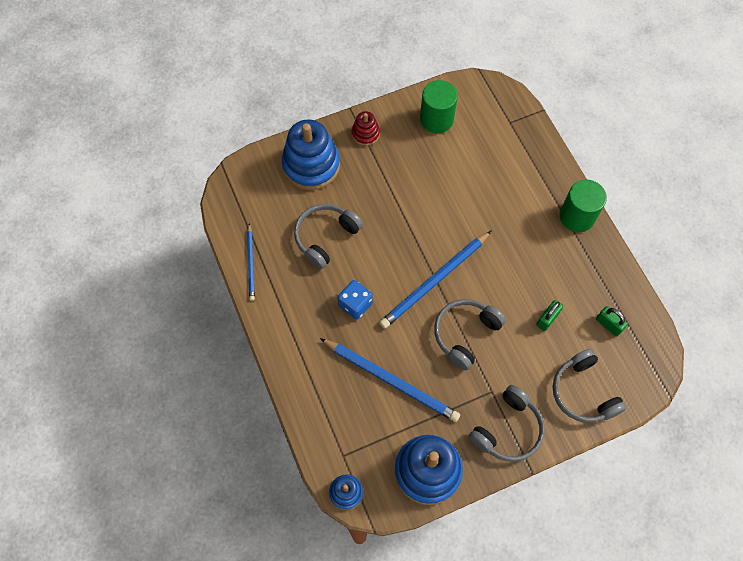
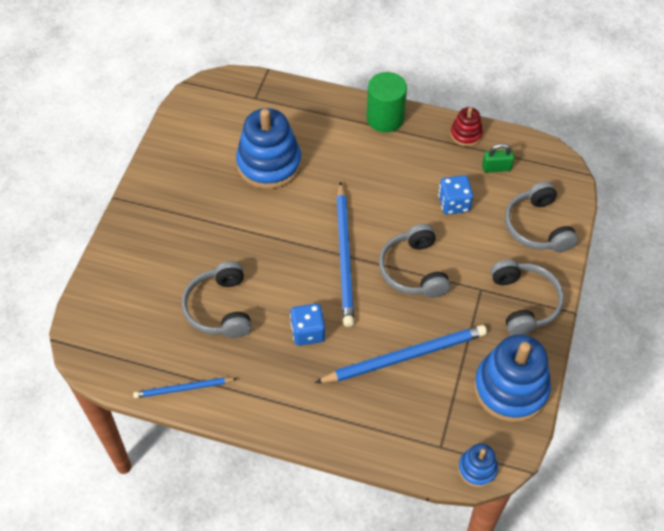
camera: 50 degrees left, 10 degrees down
(251, 264) = (183, 388): blue pencil -> blue pencil turned 135 degrees clockwise
(311, 165) = (137, 268): blue stacking toy -> blue stacking toy (269, 164)
(365, 134) = (152, 204): red stacking toy -> red stacking toy (466, 134)
(436, 119) = (196, 144): green cylinder -> none
(547, 319) = (454, 203): green padlock -> blue dice
(583, 392) = (537, 227): grey headphones -> grey headphones turned 60 degrees clockwise

